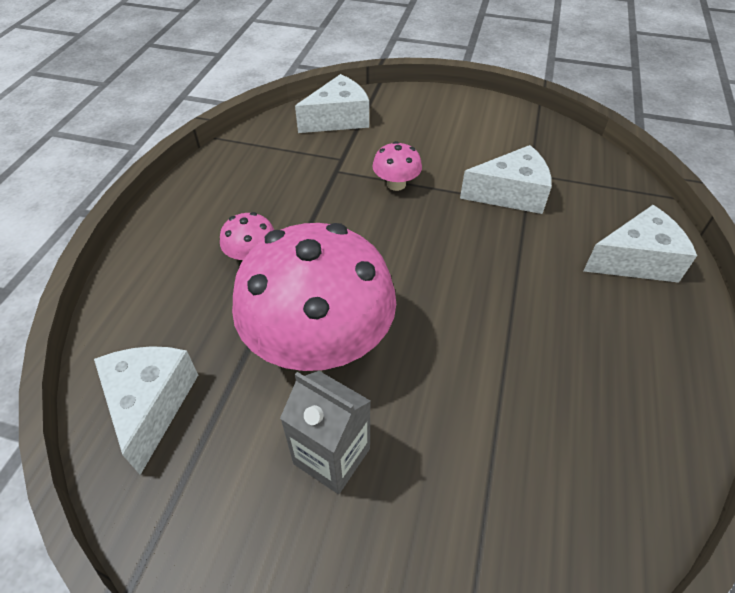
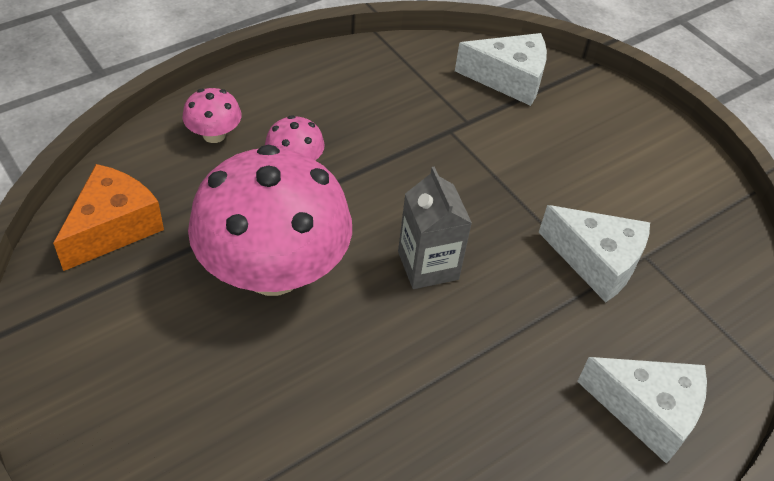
camera: 35 degrees right, 0 degrees up
(151, 405) = (113, 228): white cheese -> orange cheese
(332, 456) = (193, 359): grey carton -> grey carton (428, 265)
(396, 184) = (491, 179): pink mushroom -> pink mushroom (214, 135)

